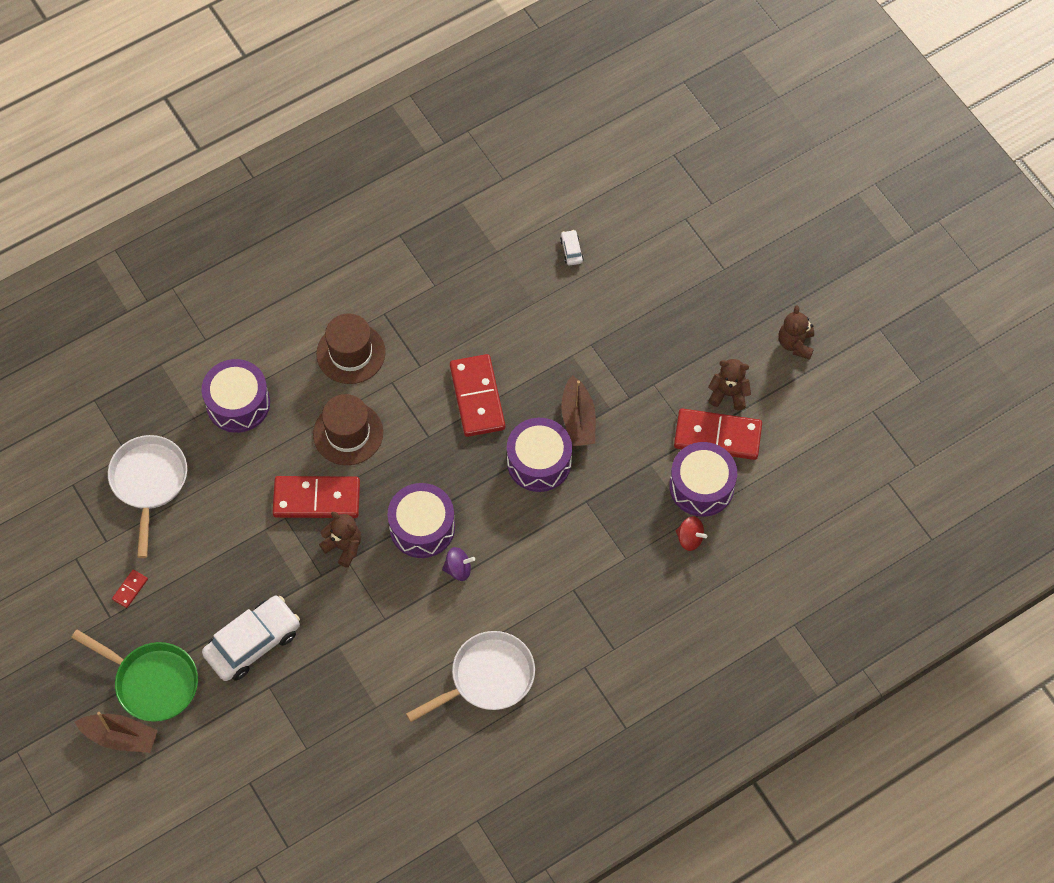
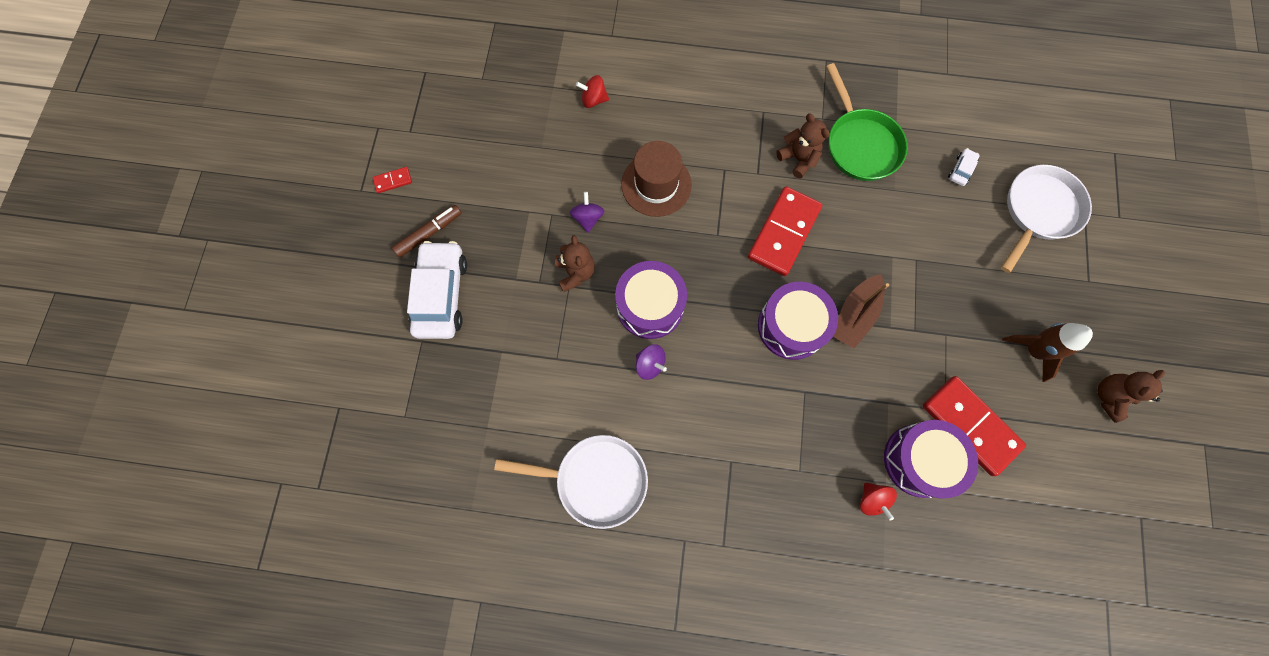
camera: 40 degrees right, 10 degrees up
(120, 737) = (283, 289): brown boat -> none
(149, 482) = (478, 111): white pan -> white pan (1039, 211)
(152, 682) = (343, 265): green pan -> green pan (860, 144)
(199, 606) = (429, 233): none -> brown marker
(238, 403) = (593, 100): purple drum -> red spinning top
(253, 643) = (441, 295): white car -> white car turned 90 degrees counterclockwise
(316, 499) = (588, 218): red domino -> purple spinning top
(351, 353) = (711, 123): brown hat -> none
(722, 349) = (1033, 350): none -> brown rocket
(728, 394) = (1009, 395): brown teddy bear -> brown teddy bear (798, 159)

